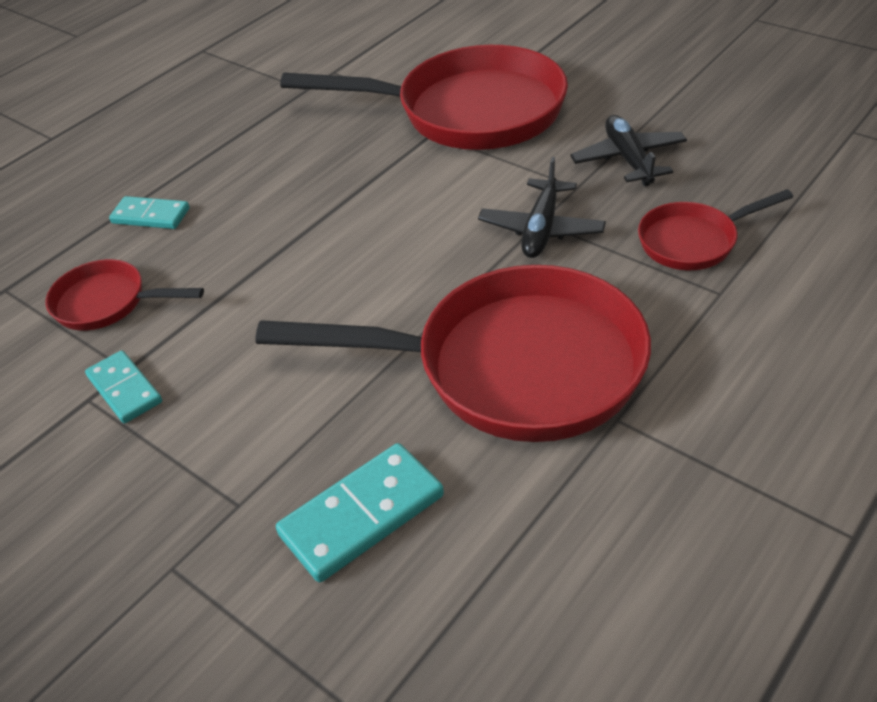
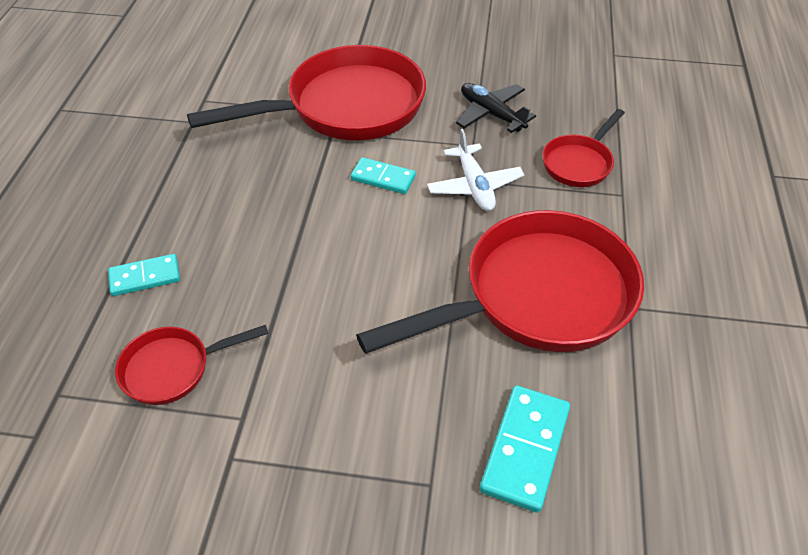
camera: 35 degrees left, 5 degrees up
(124, 389) = (256, 436): turquoise domino -> turquoise domino (383, 178)
(541, 229) = (474, 186): black plane -> white plane

